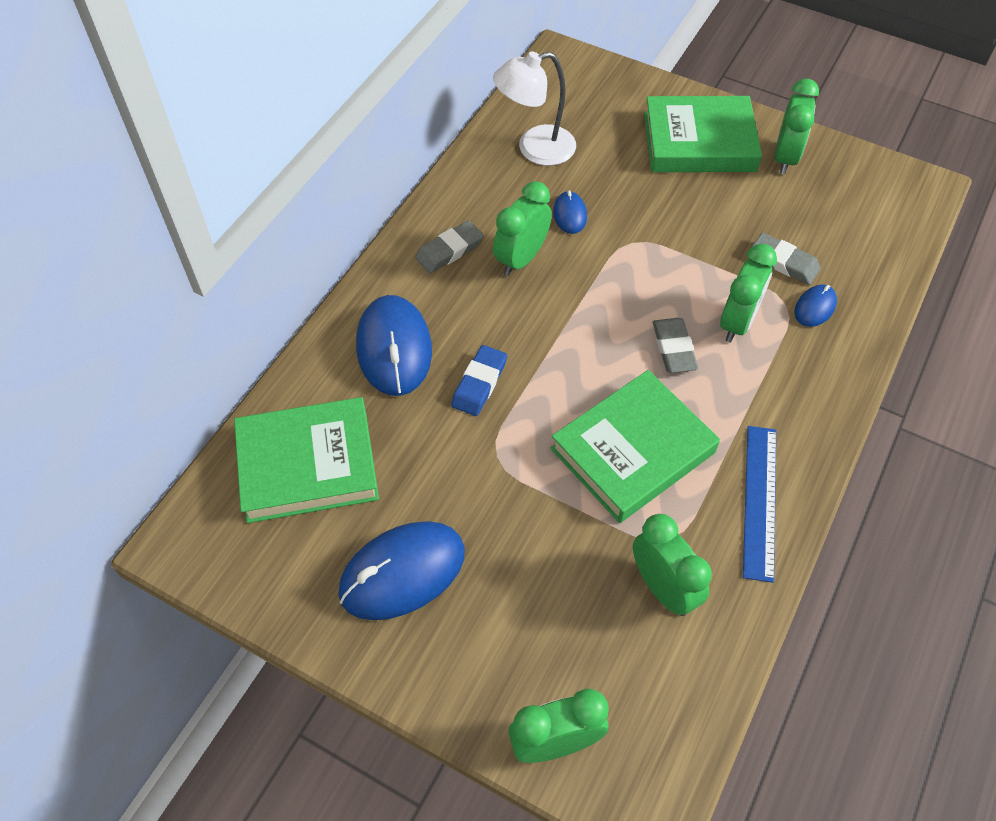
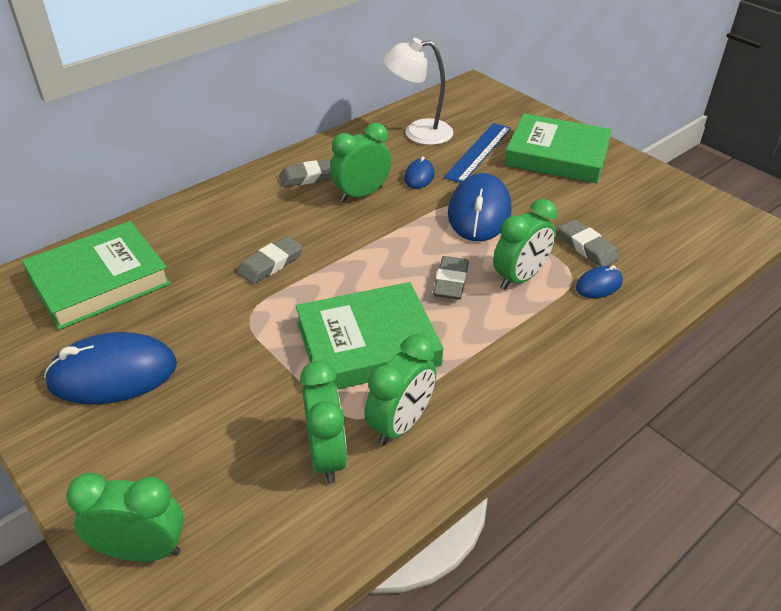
camera: 20 degrees right, 15 degrees down
(308, 464) = (99, 280): green book -> green book turned 45 degrees counterclockwise
(394, 348) = (221, 225): blue mouse -> blue mouse (479, 212)
(479, 383) = (271, 264): blue eraser -> grey eraser
(759, 501) = (461, 414): blue ruler -> blue ruler (478, 152)
(785, 157) = (628, 180): green clock -> green clock (400, 424)

